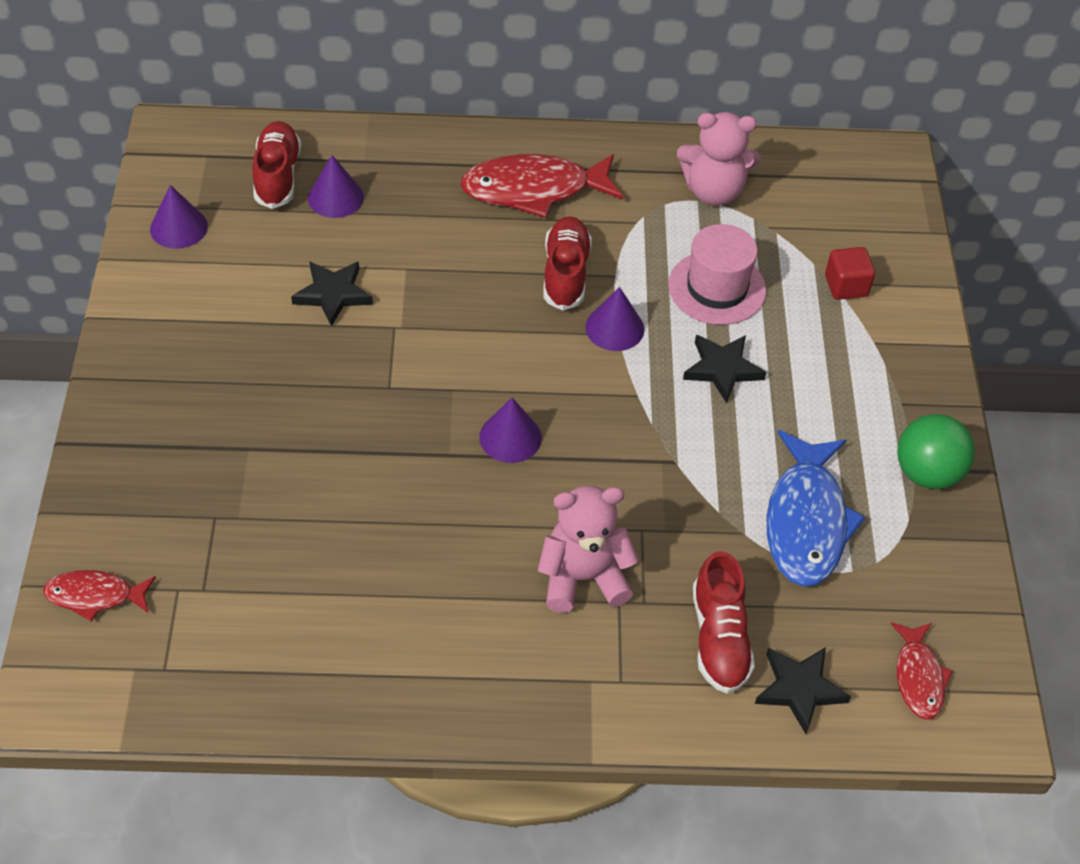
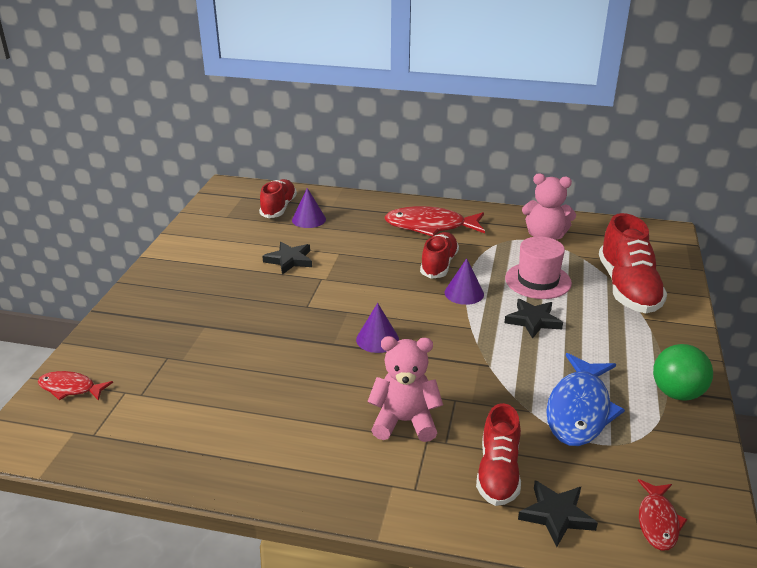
camera: 15 degrees right, 20 degrees down
(179, 227) = (212, 224): purple cone -> none
(846, 286) = (628, 288): red cube -> red shoe

